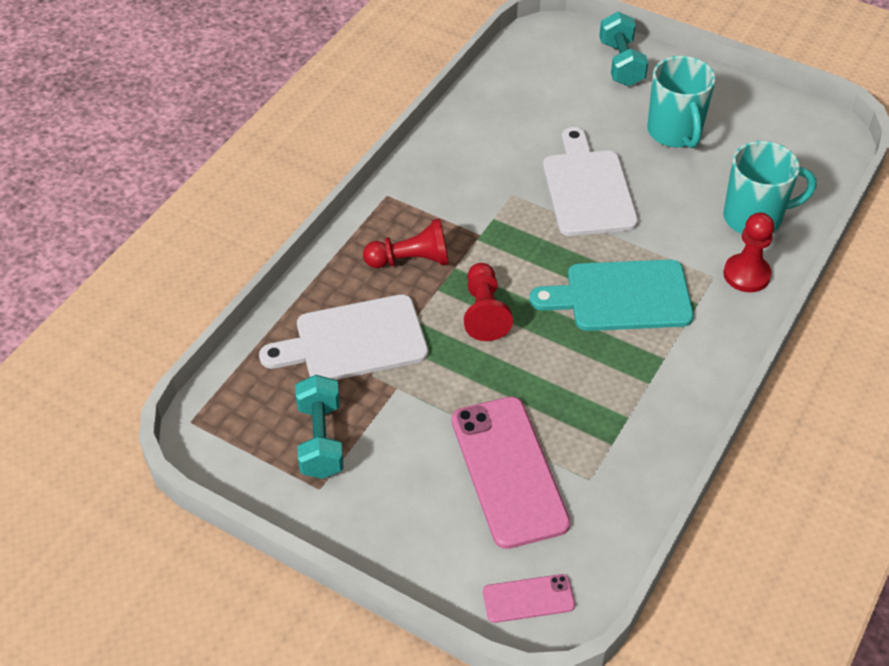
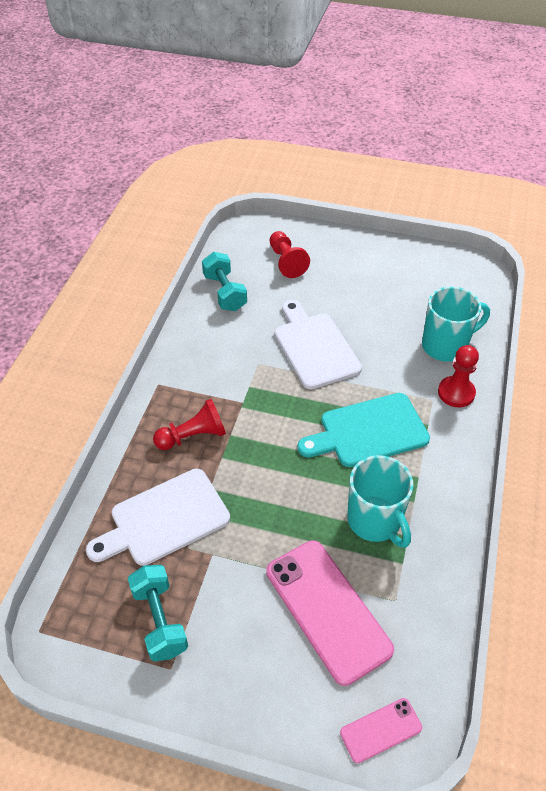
camera: 15 degrees left, 0 degrees up
(484, 312) = (265, 469): red pawn -> red pawn (286, 262)
(621, 64) = (308, 244): turquoise dumbbell -> turquoise dumbbell (225, 292)
(675, 132) = (365, 290): turquoise mug -> turquoise mug (375, 521)

